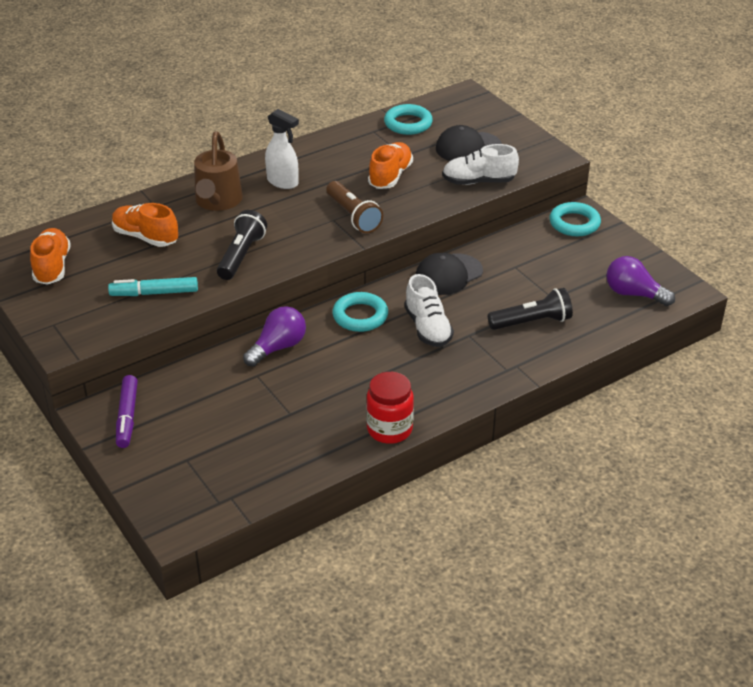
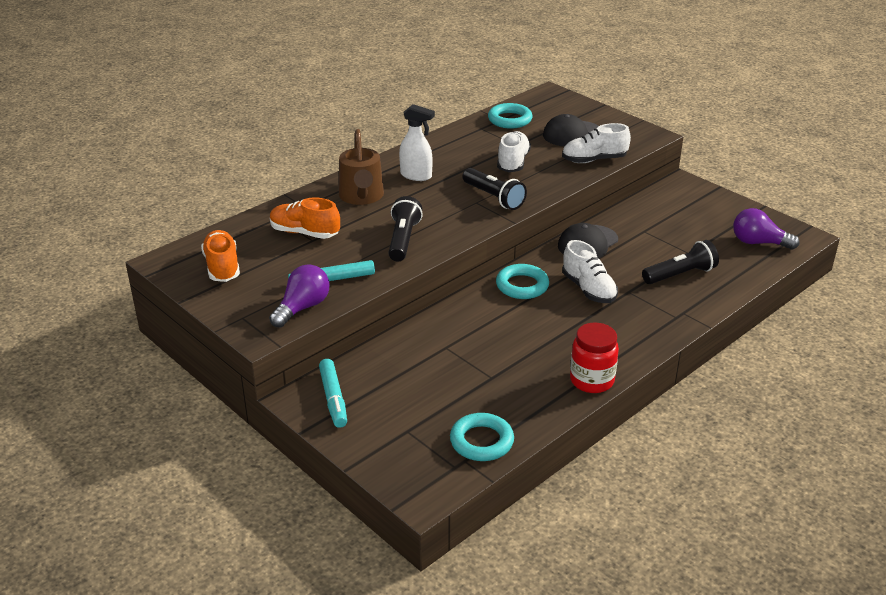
camera: 10 degrees left, 5 degrees down
(127, 417) = (333, 398): purple marker -> turquoise marker
(278, 347) = (456, 321): purple light bulb -> purple light bulb (302, 308)
(353, 216) = (493, 198): brown flashlight -> black flashlight
(390, 176) = (513, 162): orange shoe -> white shoe
(574, 223) = (680, 191): turquoise ring -> turquoise ring (481, 441)

